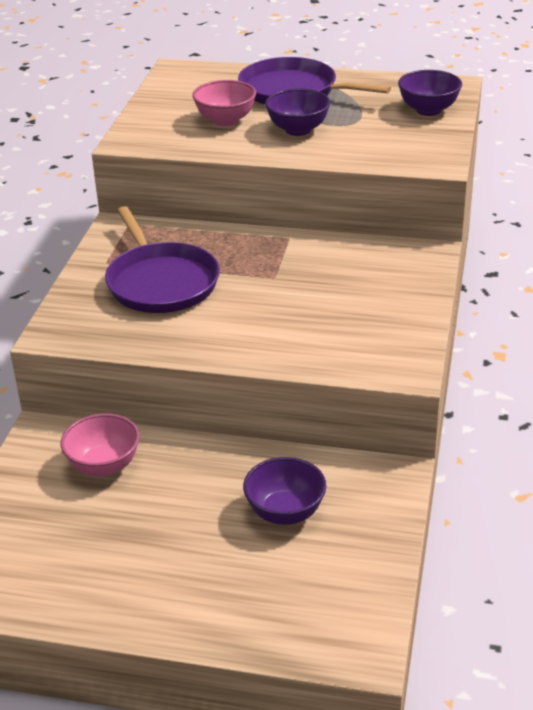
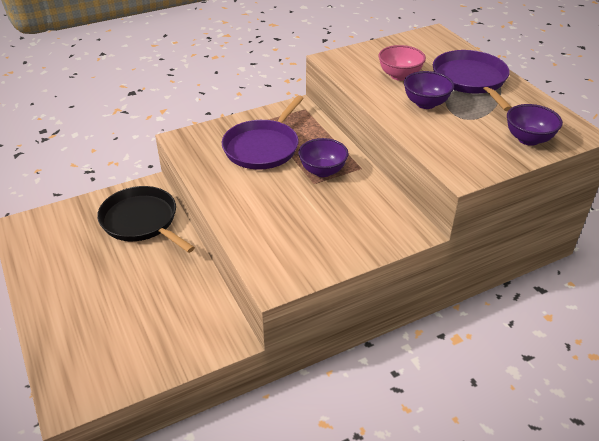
camera: 50 degrees right, 5 degrees up
(104, 466) = (142, 221): pink bowl -> black pan
(285, 512) = (159, 309): purple bowl -> purple bowl (322, 171)

